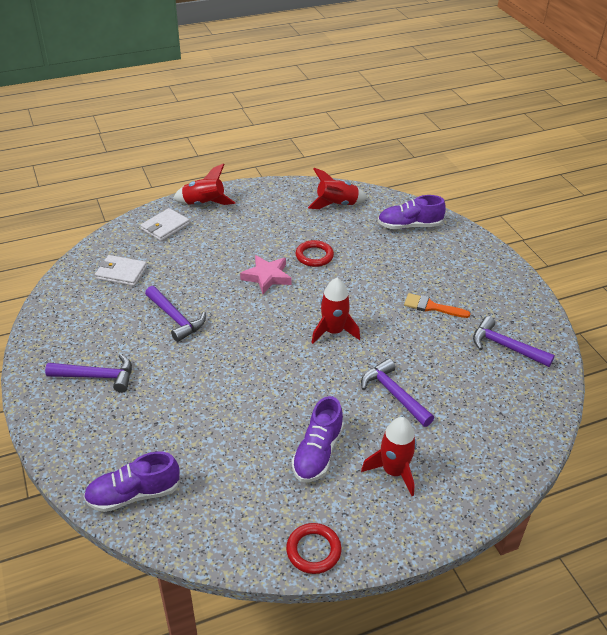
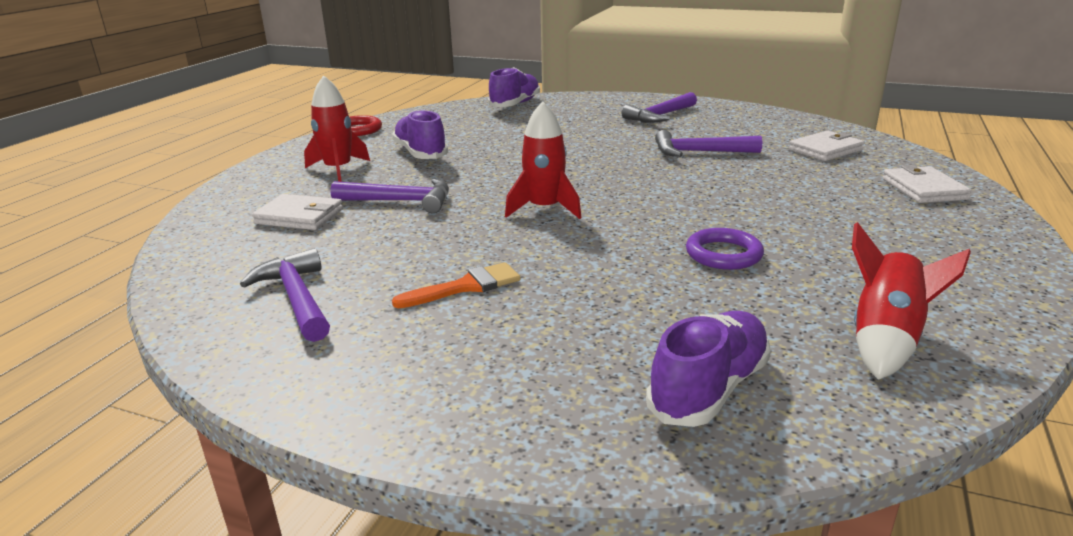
camera: 135 degrees right, 15 degrees down
(204, 204) = (982, 227): red rocket -> none
(267, 277) = (714, 210): pink star -> none
(314, 256) = (723, 254): red ring -> purple ring
(462, 420) = (299, 216): none -> white wallet
(505, 346) = (297, 298): purple hammer -> purple hammer turned 105 degrees counterclockwise

